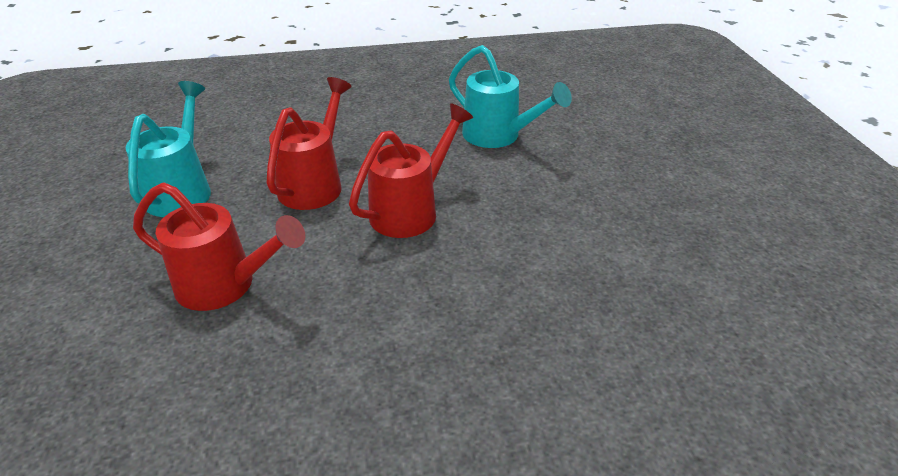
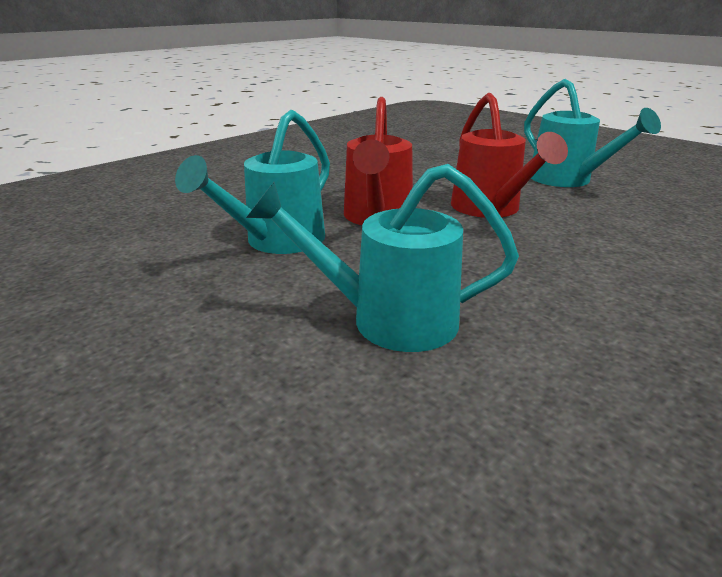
camera: 145 degrees right, 10 degrees down
(225, 285) = (427, 162): red watering can -> none
(512, 214) = (277, 241): none -> turquoise watering can

